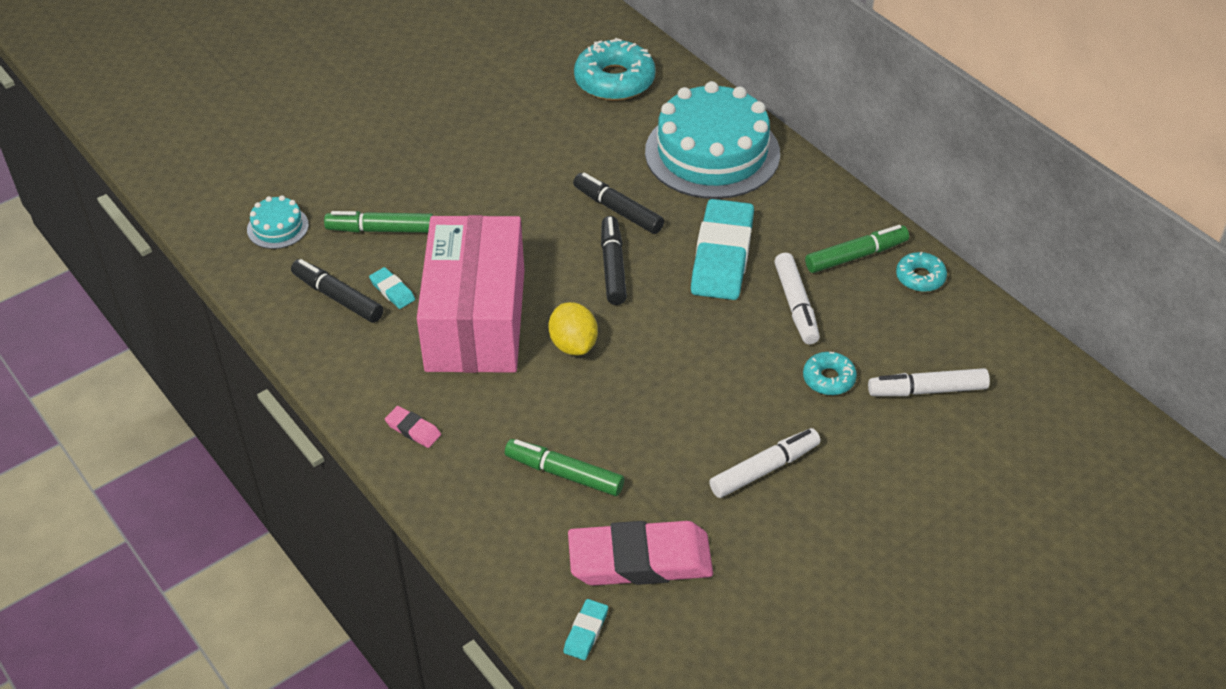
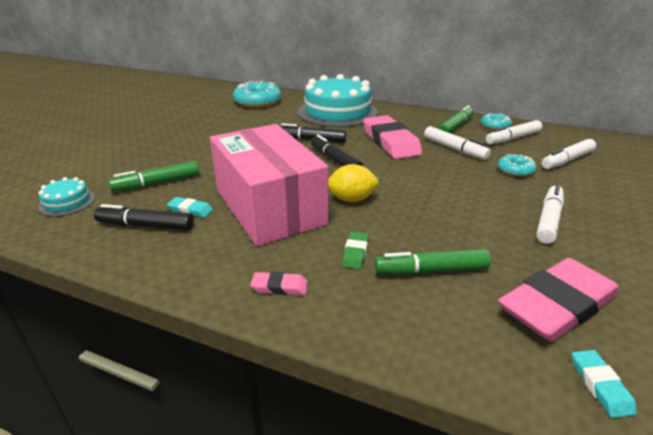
camera: 30 degrees left, 15 degrees down
(512, 421) = (355, 253): none -> green eraser
(573, 345) = (351, 199): yellow lemon -> yellow lemon turned 45 degrees counterclockwise
(722, 255) = (390, 142): turquoise eraser -> pink eraser
(910, 316) = (513, 138): none -> white marker

